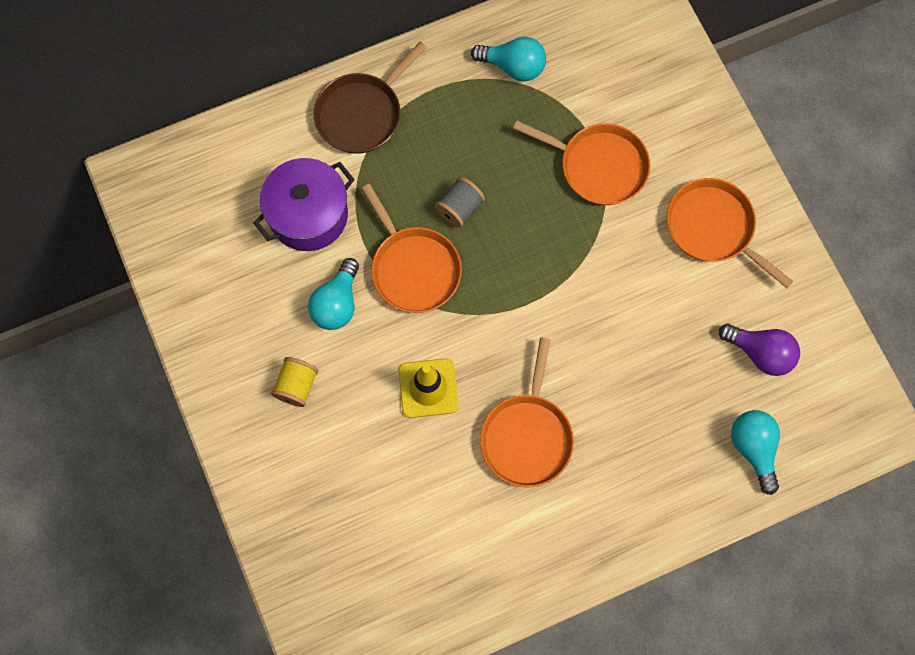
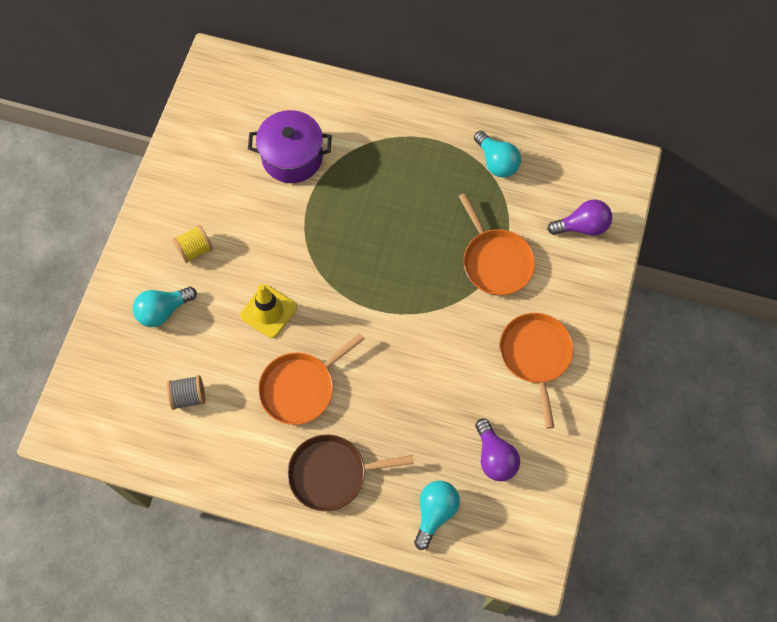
camera: 40 degrees right, 5 degrees down
(337, 303) = (261, 220): turquoise light bulb -> turquoise light bulb (163, 311)
(362, 114) = (377, 122): brown pan -> brown pan (332, 474)
(413, 268) = (325, 235): orange pan -> none
(459, 208) = (385, 221): grey spool -> grey spool (188, 396)
(647, 69) = (582, 226): none -> purple light bulb

